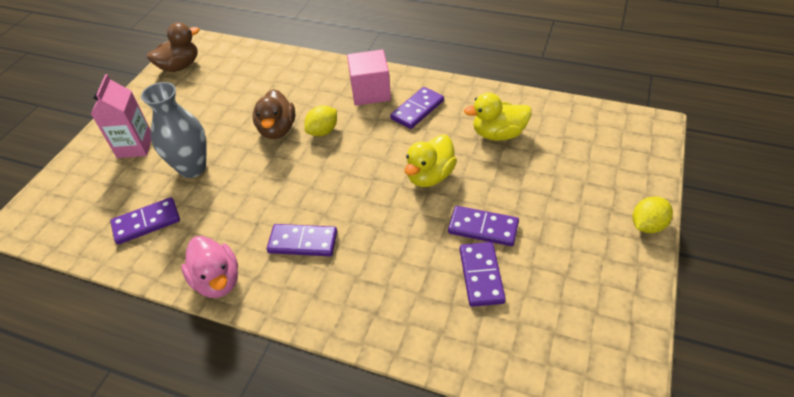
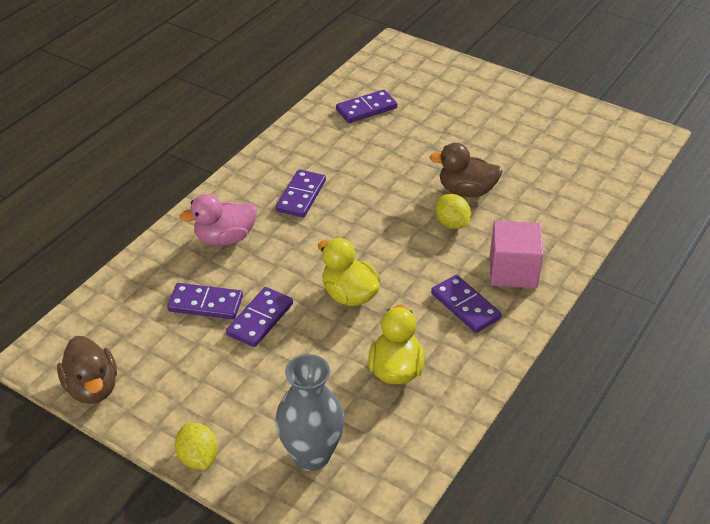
camera: 100 degrees right, 5 degrees down
(135, 146) = (472, 100): pink carton -> none
(146, 222) = (366, 109): purple domino -> purple domino turned 75 degrees clockwise
(180, 66) = (603, 126): brown duck -> brown duck (92, 388)
(192, 168) = (427, 134): grey vase -> grey vase (311, 455)
(217, 281) = (283, 146): pink duck -> pink duck (225, 238)

